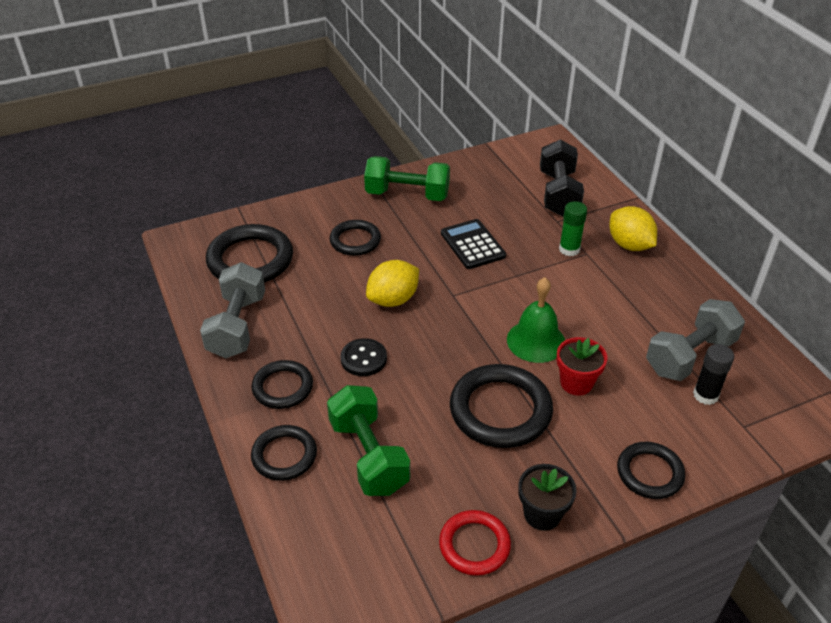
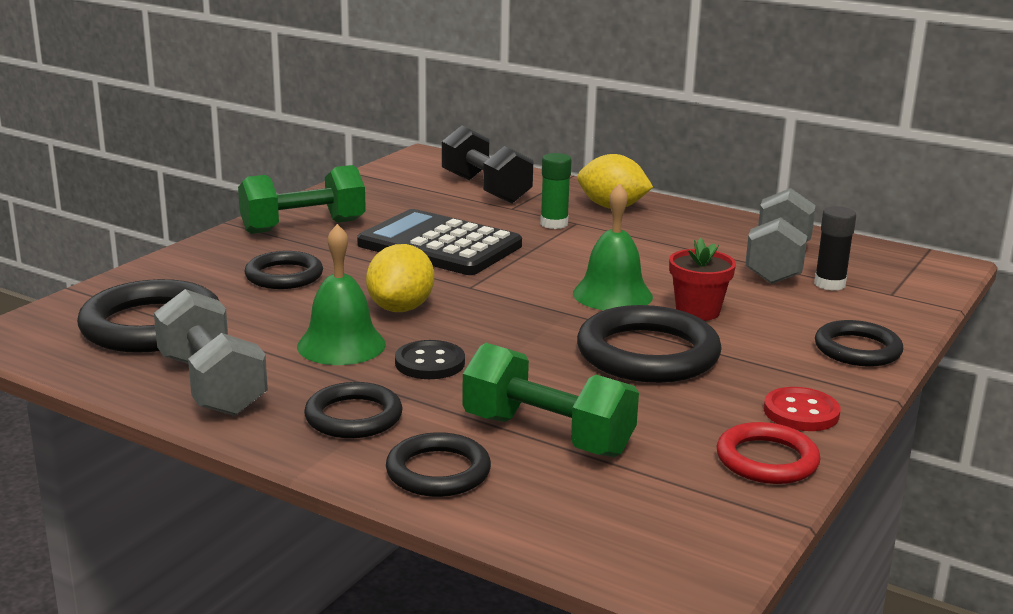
camera: 35 degrees left, 20 degrees down
(330, 320) = (341, 345): none -> green bell
(472, 245) = (439, 245): black calculator -> black calculator, size x1.58
(542, 514) = (801, 412): black flower pot -> red button

